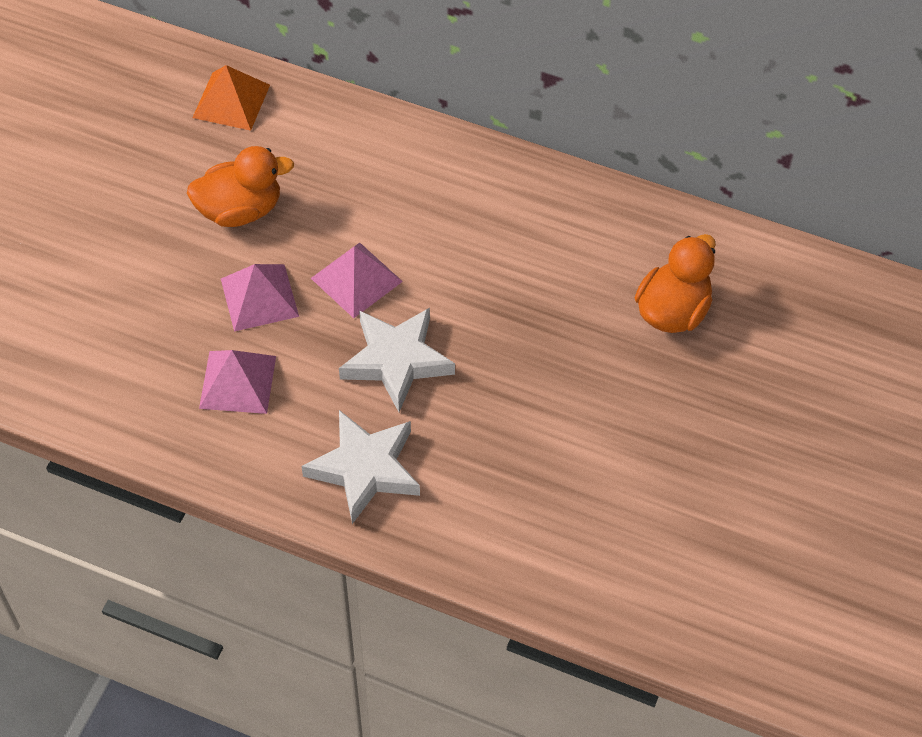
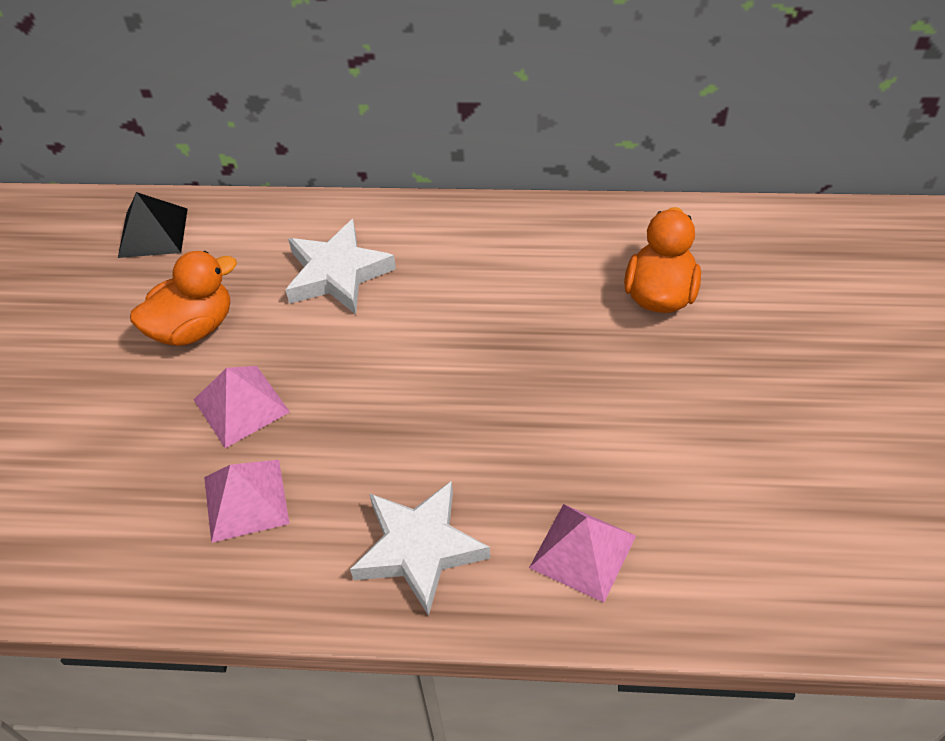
camera: 15 degrees left, 5 degrees down
(231, 101) = (153, 232): orange pyramid -> black pyramid
(356, 279) = (337, 358): pink pyramid -> pink pyramid (583, 551)
(396, 361) = (409, 425): white star -> white star (337, 274)

